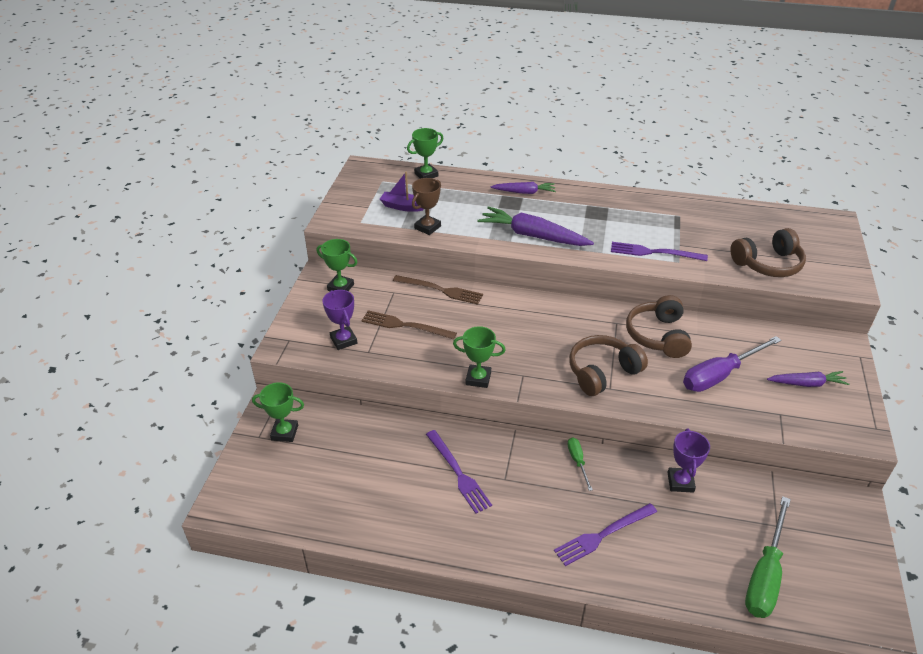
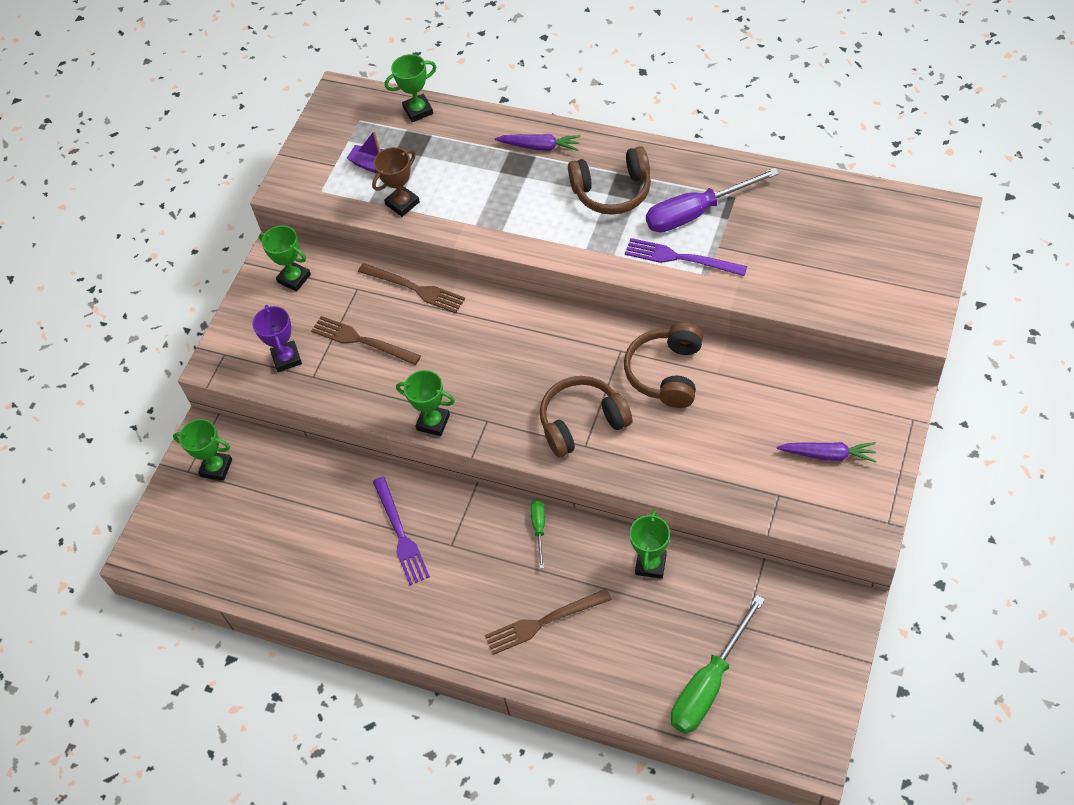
camera: 15 degrees right, 15 degrees up
(532, 236) = (532, 223): purple carrot -> none
(603, 535) = (543, 622): purple fork -> brown fork
(680, 482) = (650, 564): purple trophy -> green trophy
(719, 375) = (724, 435): purple screwdriver -> purple screwdriver (696, 213)
(767, 264) = (823, 284): brown headphones -> brown headphones (612, 191)

